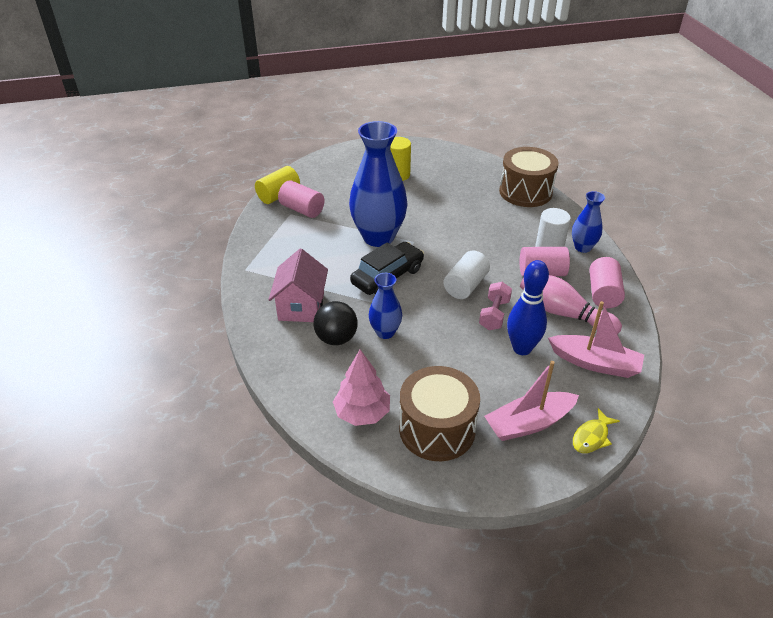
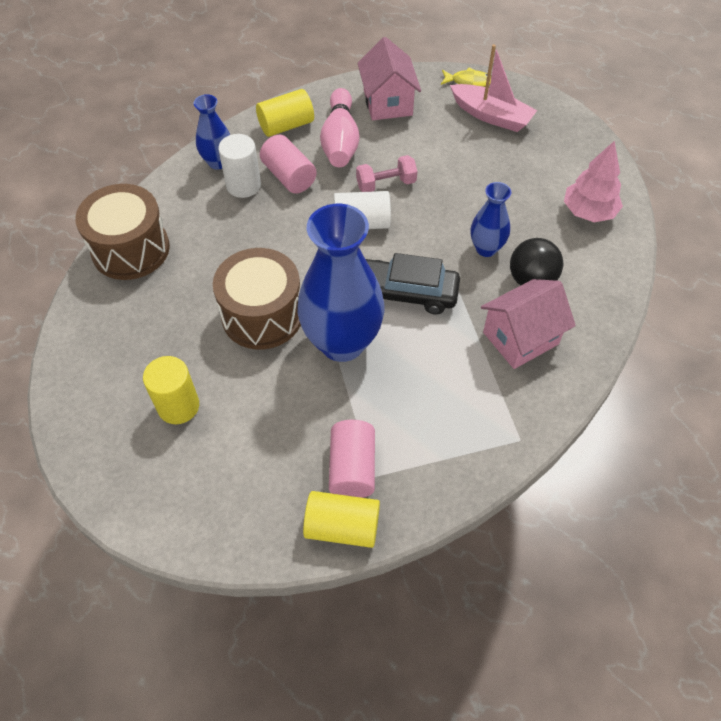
camera: 125 degrees left, 15 degrees up
(437, 429) = (552, 161): brown drum -> brown drum (262, 315)
(522, 348) = (413, 149): blue bowling pin -> none
(595, 363) = (388, 103): pink boat -> pink house
(603, 293) = (286, 125): pink cylinder -> yellow cylinder

